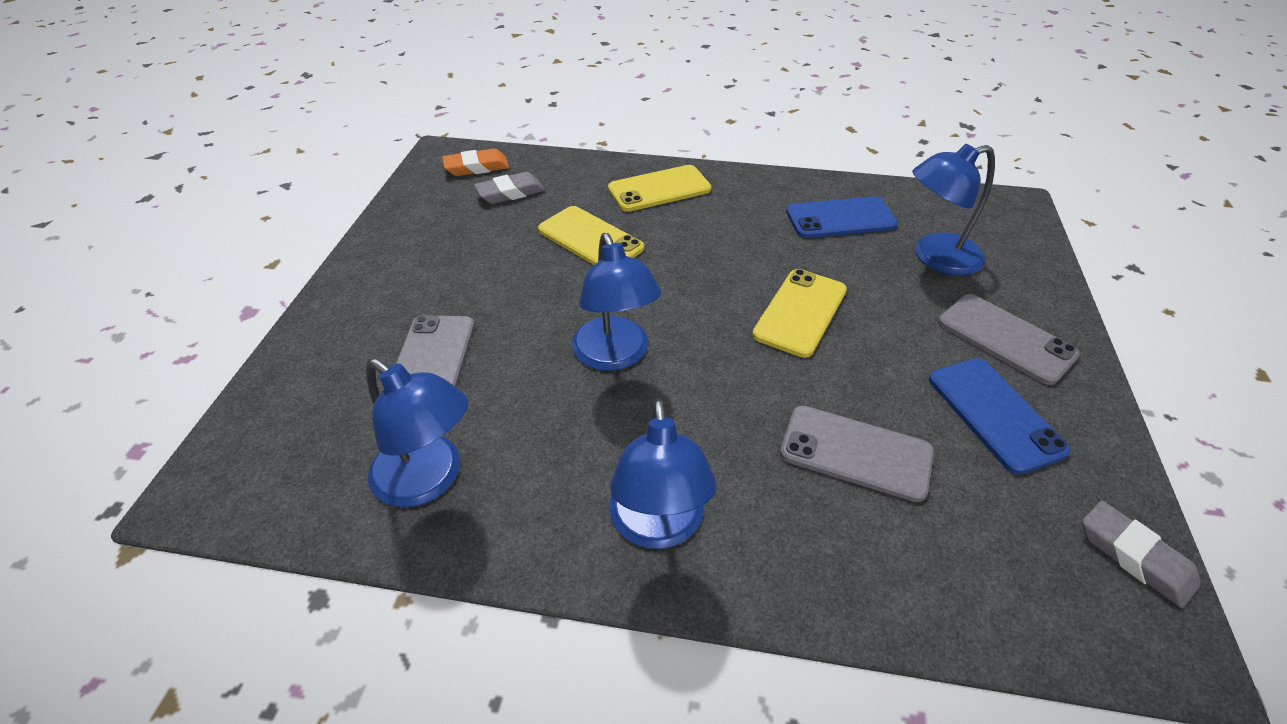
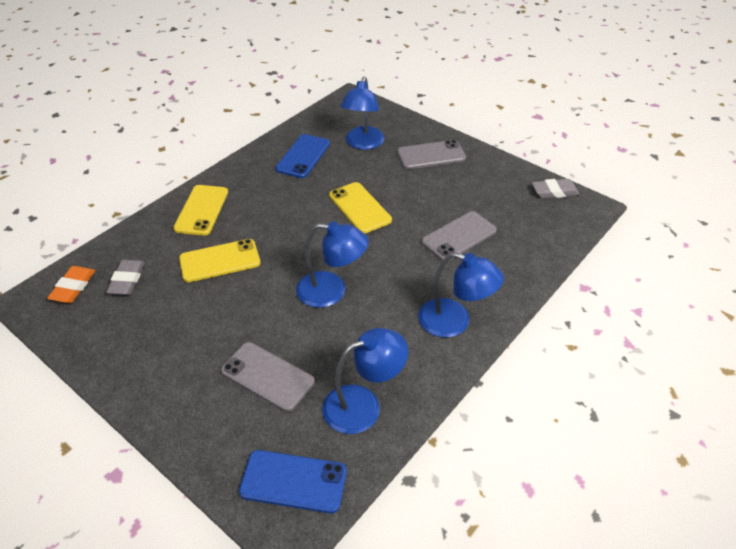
camera: 60 degrees left, 0 degrees up
(995, 414) = (468, 184): blue phone -> blue phone (293, 481)

